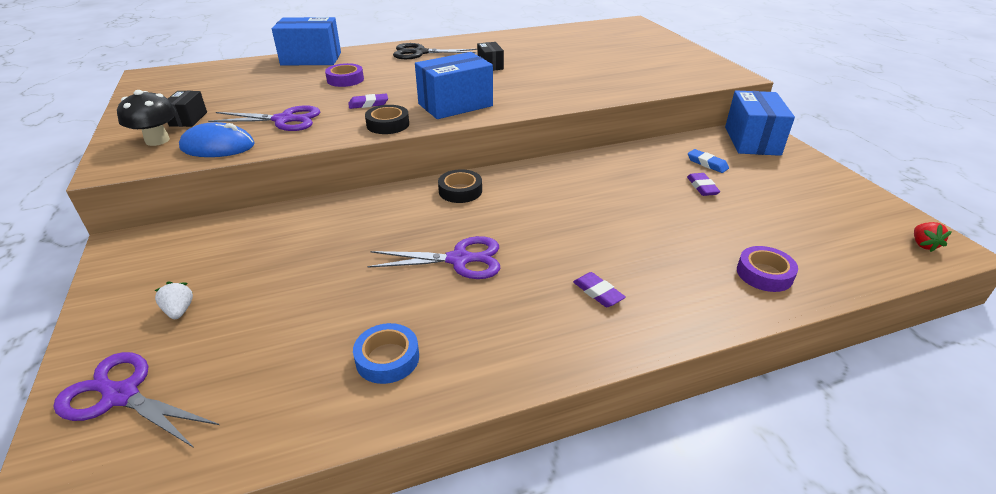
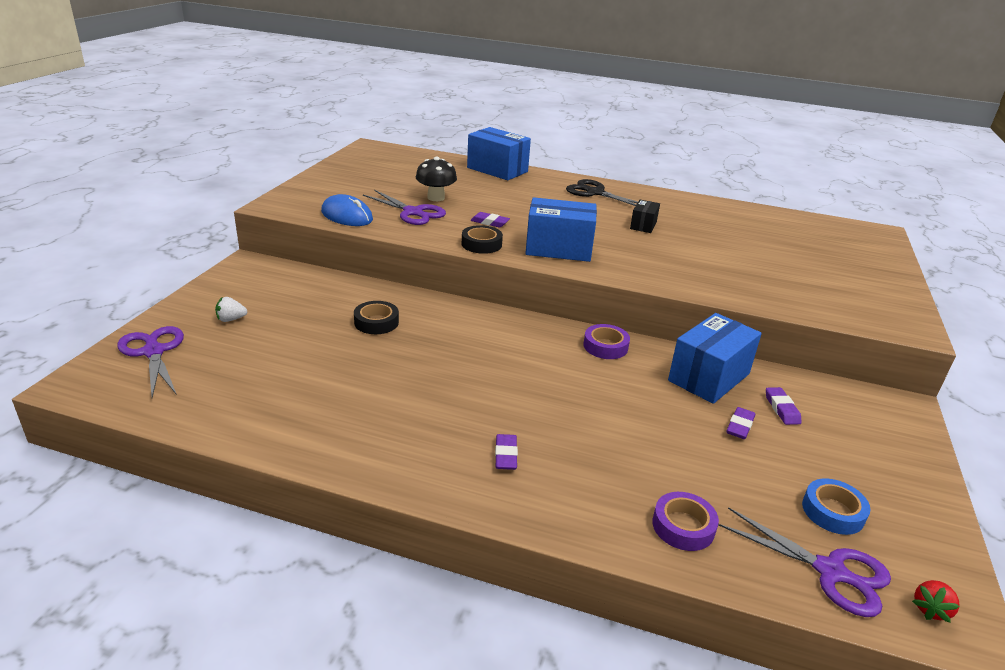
camera: 35 degrees right, 5 degrees down
(157, 140) = (317, 197): black mushroom -> black mushroom (436, 198)
(179, 311) = (231, 319): white strawberry -> white strawberry turned 120 degrees counterclockwise
(188, 119) = (354, 189): black box -> none
(345, 80) = (500, 196): purple tape -> purple tape (605, 346)
(387, 358) = (304, 413): blue tape -> blue tape (833, 511)
(460, 191) = (504, 326): black tape -> black tape (376, 322)
(460, 259) = (435, 376): purple scissors -> purple scissors (832, 572)
(707, 164) = (782, 409): blue eraser -> purple eraser
(752, 141) = (878, 412): blue box -> blue box (709, 377)

